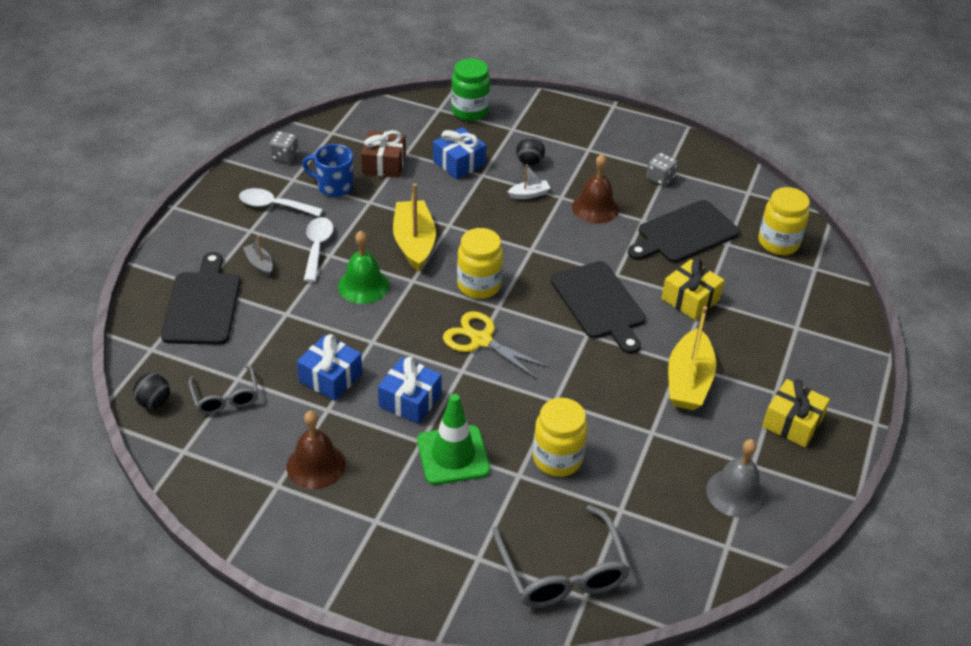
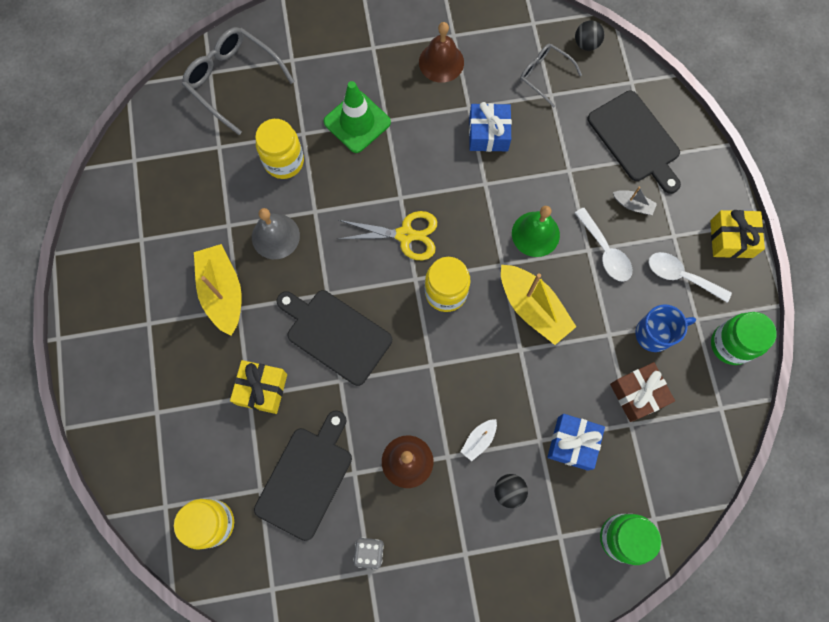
camera: 150 degrees right, 30 degrees up
(274, 206) = (681, 276): white spoon -> white spoon turned 135 degrees counterclockwise
(285, 156) = (730, 344): grey dice -> green jar
(410, 400) = (418, 148): blue gift -> none
(735, 493) = (144, 207): grey bell -> grey bell (275, 236)
(792, 423) = (124, 298): yellow gift -> yellow gift (731, 239)

